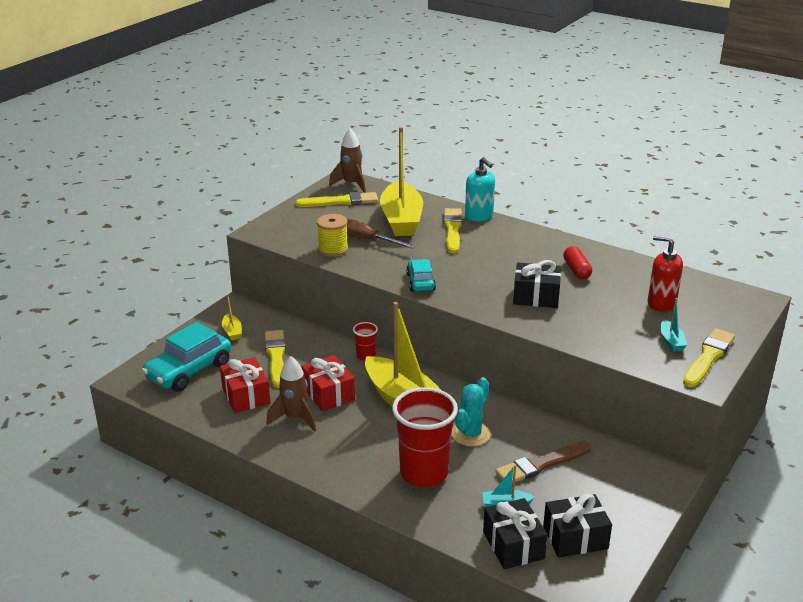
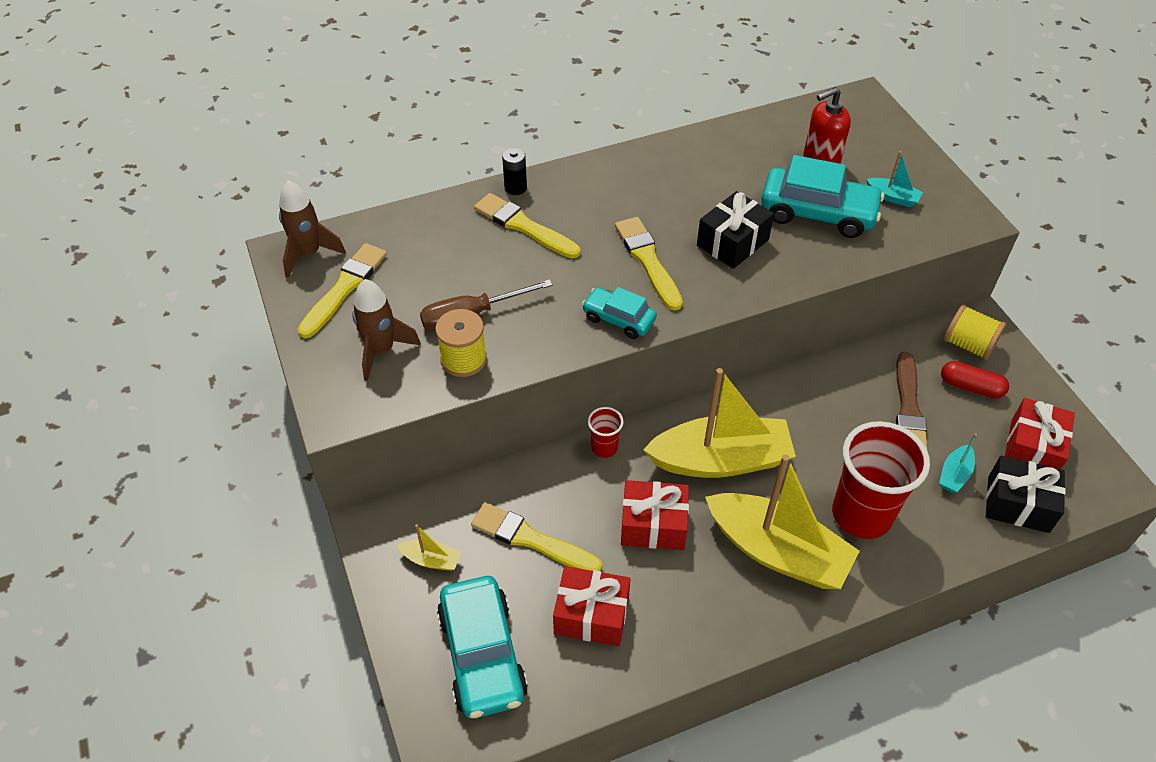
camera: 55 degrees left, 20 degrees up
(295, 418) = (678, 585): brown rocket -> brown rocket (381, 351)
(401, 219) = (453, 257): yellow boat -> yellow boat (777, 551)
(470, 434) = (821, 435): turquoise cactus -> none
(479, 216) = (515, 188): turquoise soap dispenser -> black battery
(575, 537) = (1032, 449): black gift -> red gift
(576, 270) = (706, 182): red capsule -> red capsule (971, 387)
(609, 318) = (818, 213): none -> turquoise car
(639, 474) = (968, 345): none -> yellow spool
(708, 357) = (937, 190): yellow brush -> yellow brush (648, 261)

